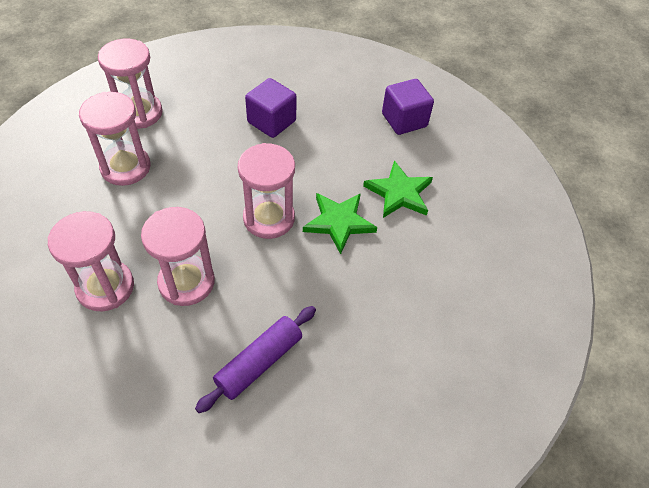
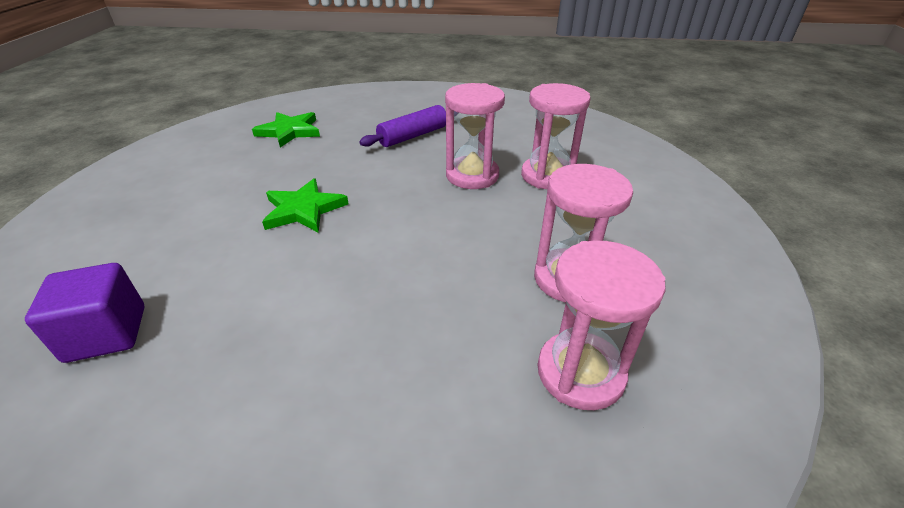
camera: 170 degrees left, 15 degrees down
(269, 218) = (382, 216): pink hourglass -> none
(271, 121) = (340, 342): purple cube -> none
(399, 193) = (211, 233): green star -> green star (290, 131)

